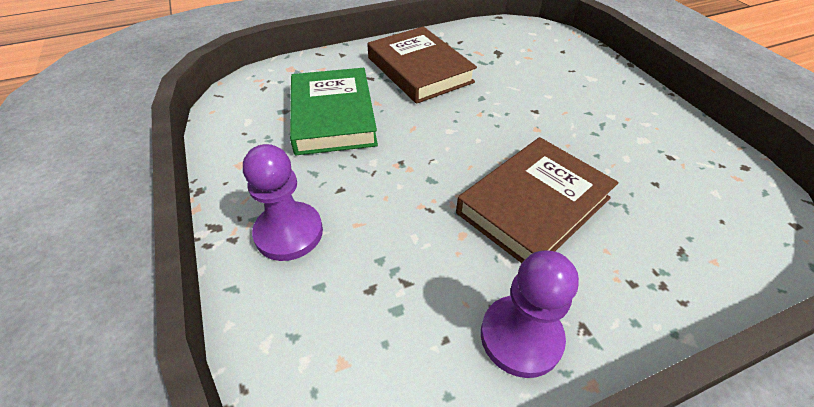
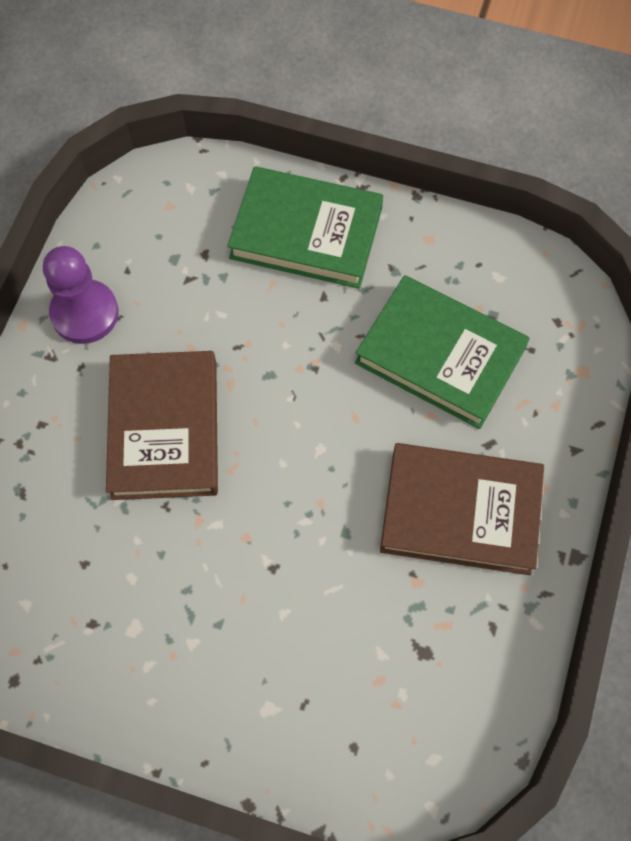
camera: 130 degrees right, 20 degrees up
(289, 233) = (306, 233): purple pawn -> green book

